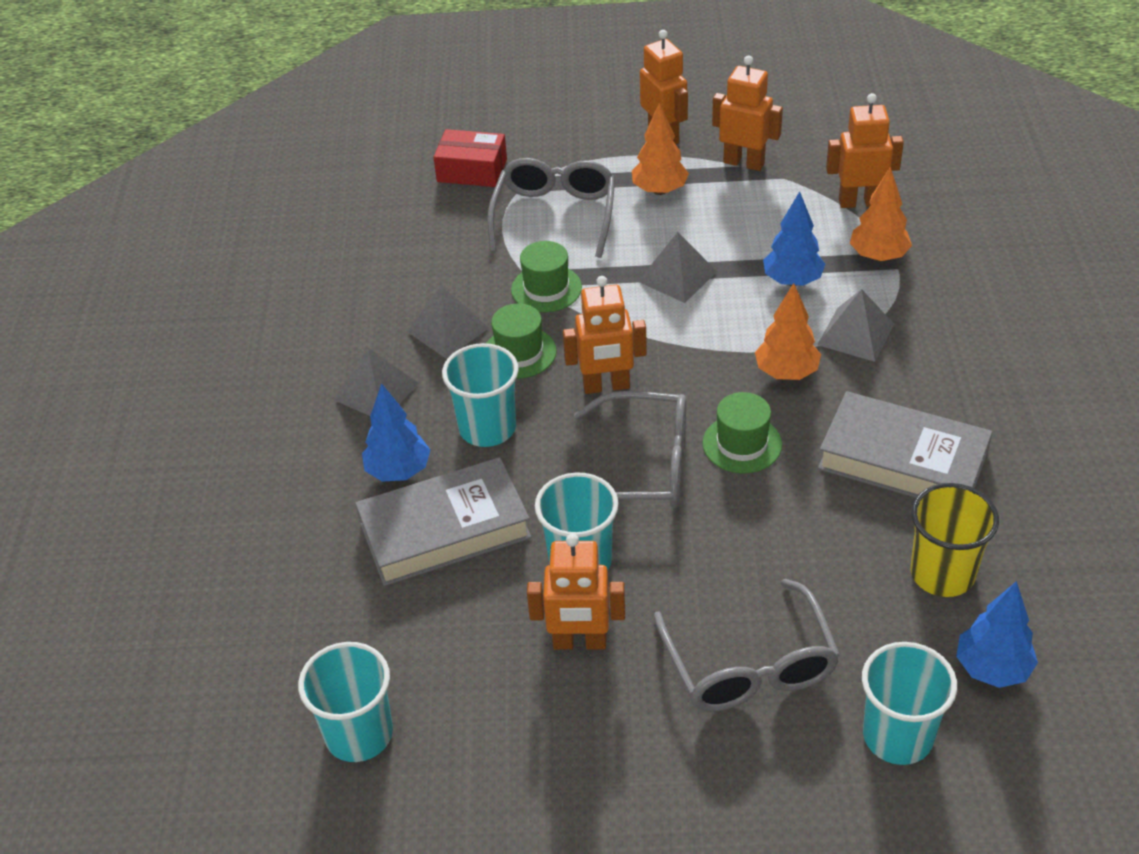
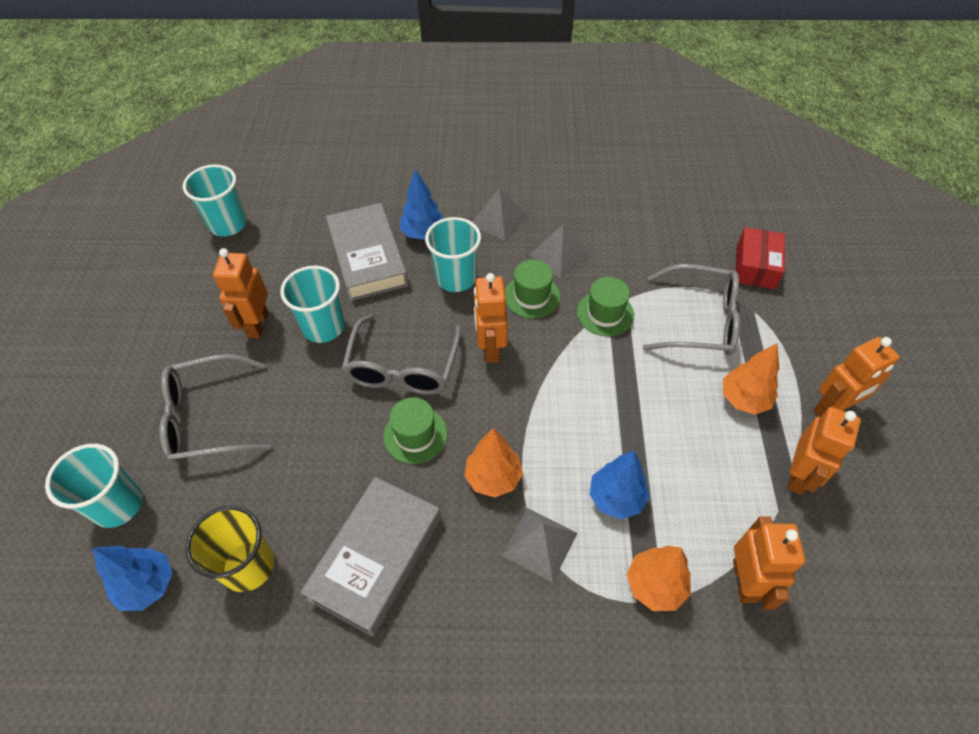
camera: 90 degrees right, 10 degrees up
(677, 276) = (621, 405): grey pyramid -> none

